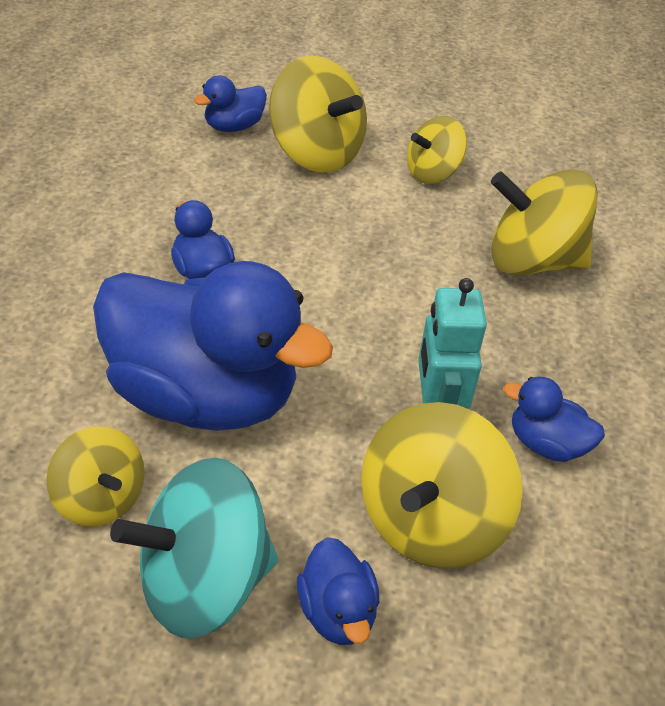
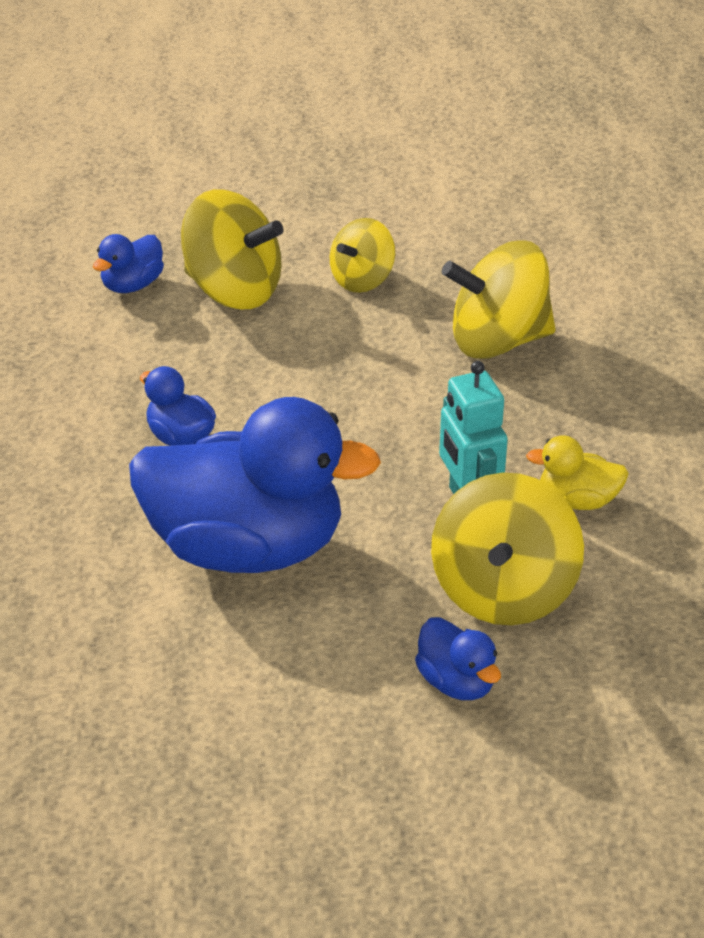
camera: 15 degrees left, 5 degrees down
(100, 499) = (200, 658): yellow spinning top -> none
(203, 582) = (330, 694): turquoise spinning top -> none
(546, 444) = (577, 500): blue duck -> yellow duck

